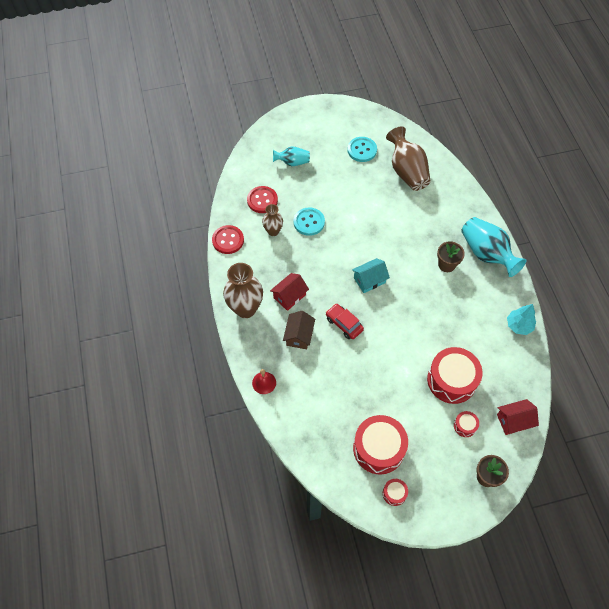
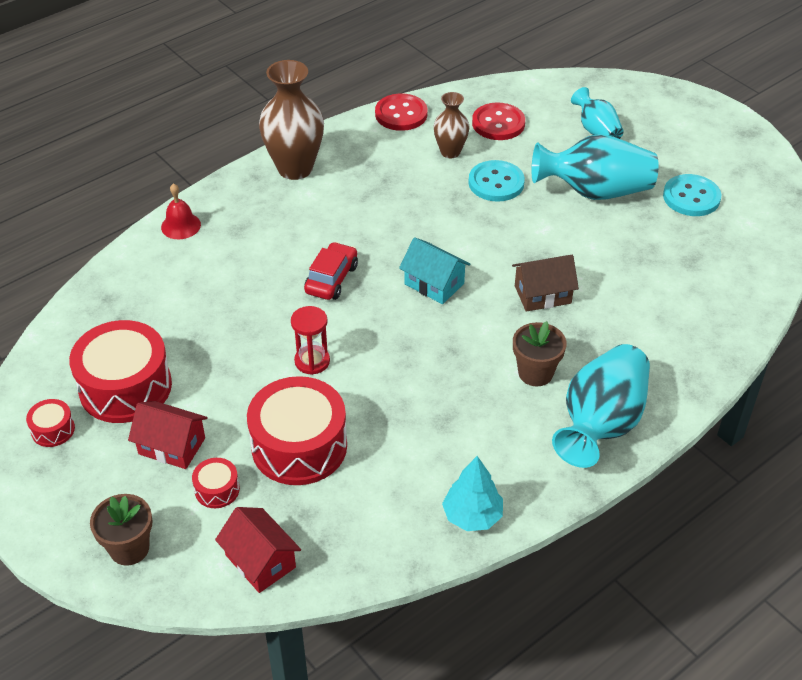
camera: 65 degrees right, 15 degrees down
(289, 296) = (345, 205): red house -> red house (172, 446)
(299, 335) = (281, 236): brown house -> brown house (542, 294)
(337, 185) = (595, 191): none -> turquoise vase
(398, 354) = (312, 361): none -> red hourglass
(407, 171) = (696, 264): brown vase -> none

